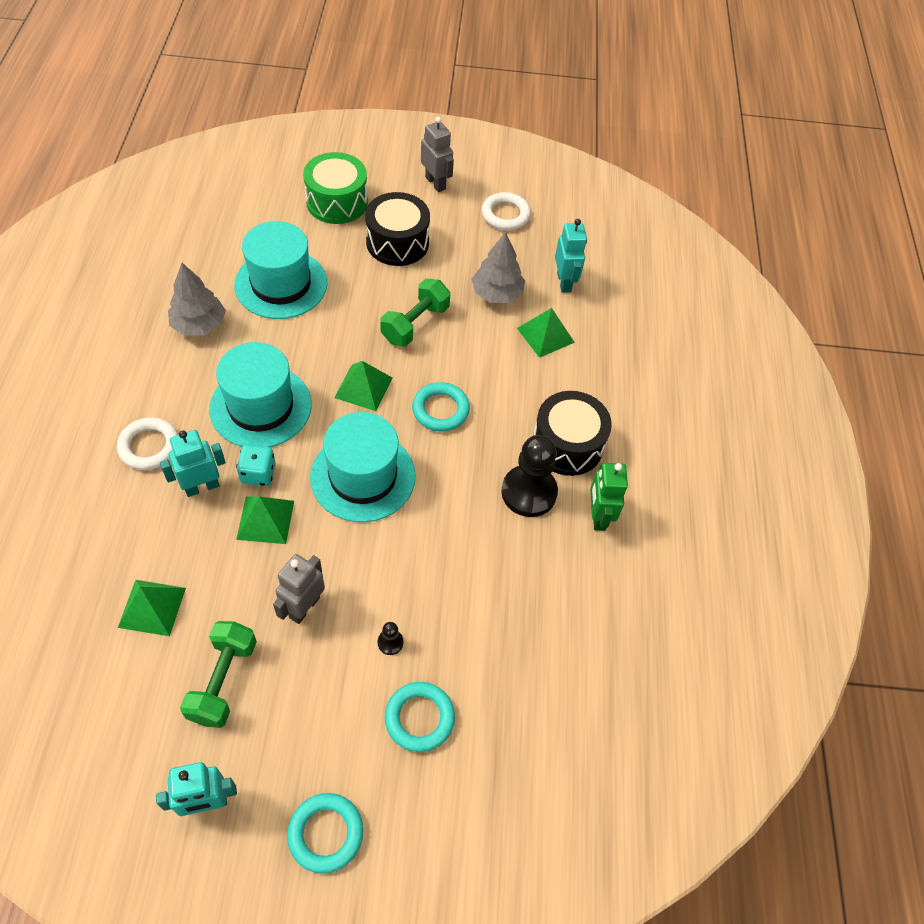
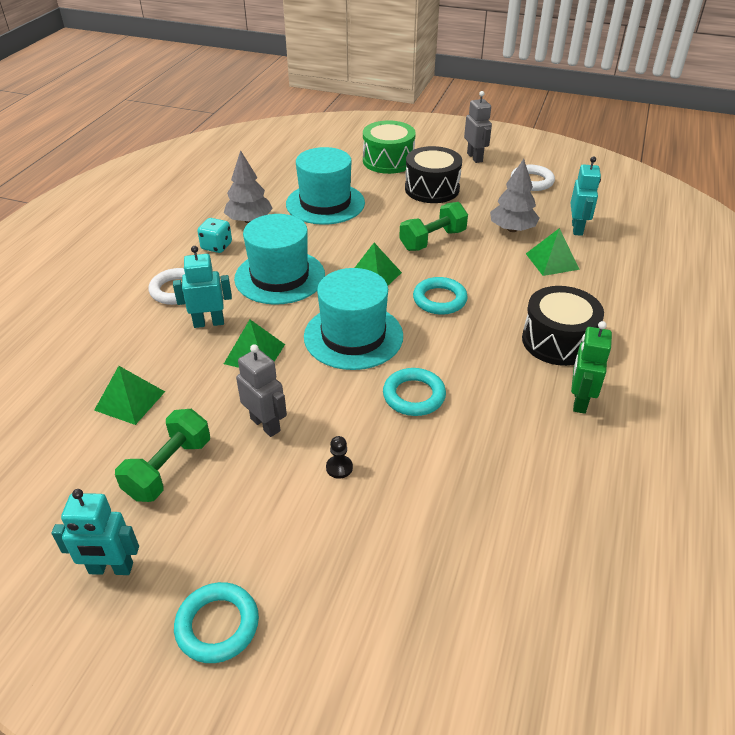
camera: 20 degrees right, 15 degrees down
(258, 473) = (260, 321): turquoise dice -> turquoise dice (216, 246)
(304, 607) = (265, 424): grey robot -> grey robot turned 90 degrees clockwise
(419, 718) = (349, 539): turquoise ring -> turquoise ring (414, 395)
(529, 492) = (511, 371): black pawn -> none

